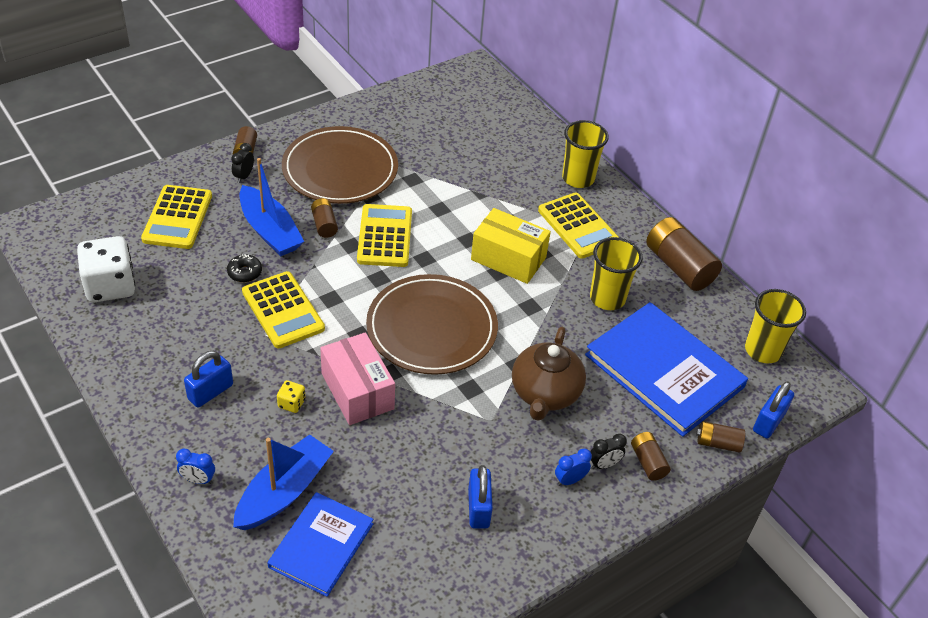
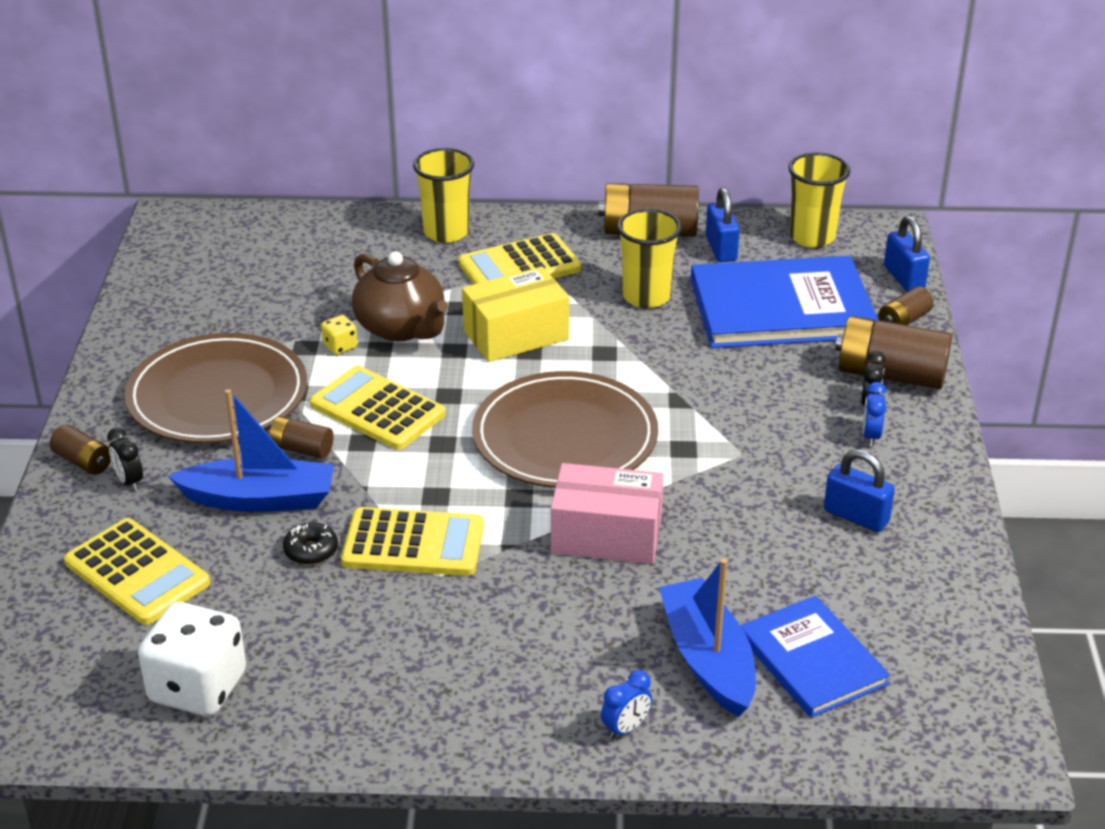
camera: 50 degrees left, 10 degrees down
(210, 392) = (490, 662): blue padlock -> blue padlock (721, 249)
(291, 403) = (575, 598): yellow dice -> yellow dice (340, 346)
(545, 393) = (739, 399): brown teapot -> brown teapot (401, 328)
(578, 226) = (519, 266): yellow calculator -> yellow calculator turned 150 degrees clockwise
(648, 462) = (890, 374): brown battery -> brown battery, size x1.90

